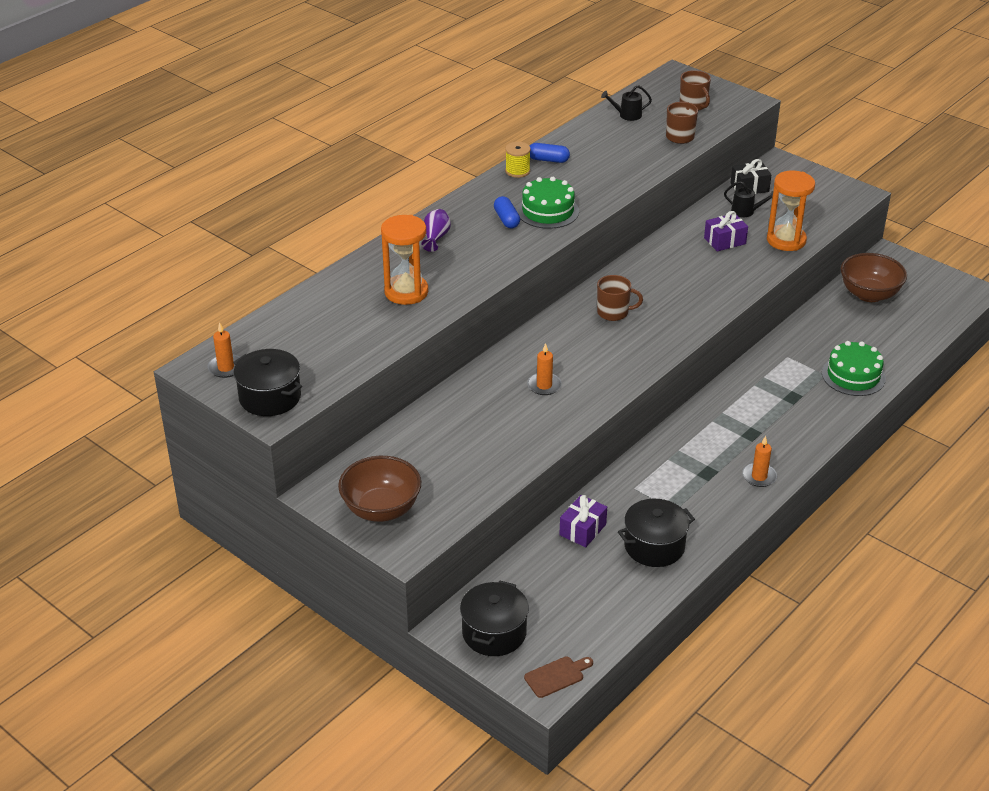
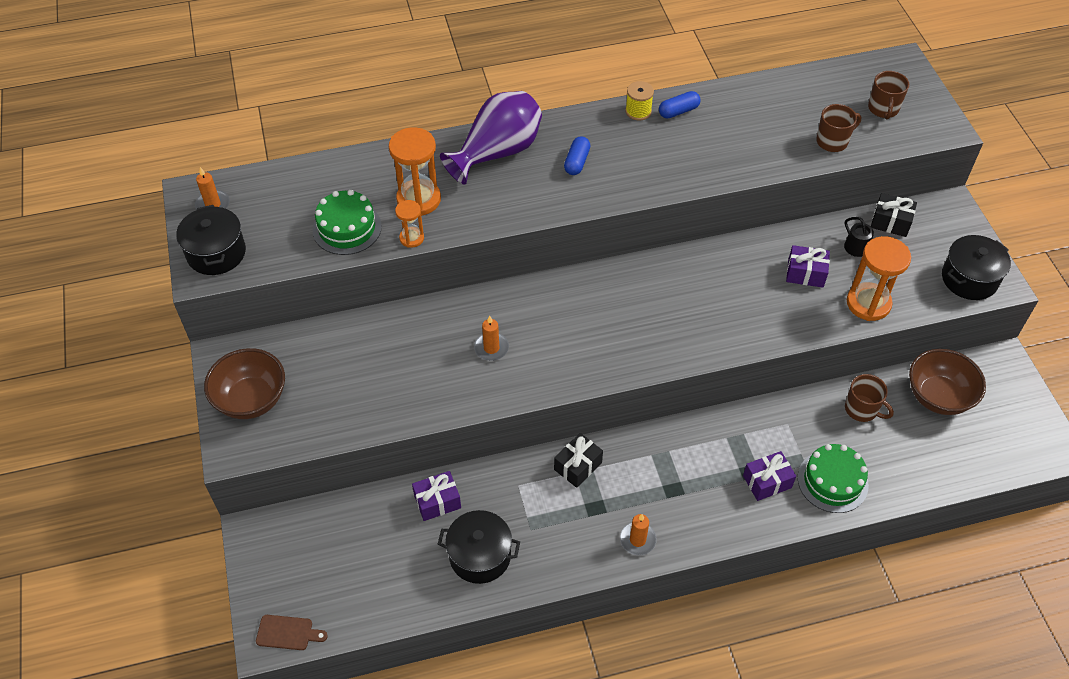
camera: 35 degrees right, 15 degrees up
(430, 318) = (411, 238): none -> orange hourglass
(436, 238) = (497, 153): purple vase -> purple vase, size x2.22
(494, 633) = (279, 558): black pot -> black pot (969, 279)
(547, 211) = (622, 170): green cake -> green cake (347, 228)
(548, 160) = (678, 111): blue capsule -> blue capsule turned 75 degrees counterclockwise
(613, 312) = (624, 301): brown mug -> brown mug (862, 409)
(627, 115) = (804, 92): black watering can -> none
(666, 454) = (578, 466): none -> black gift
(810, 397) = (767, 482): none -> purple gift

